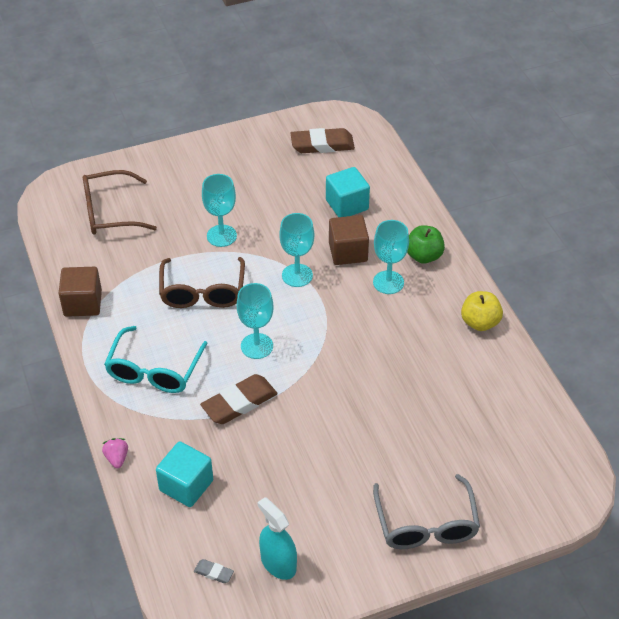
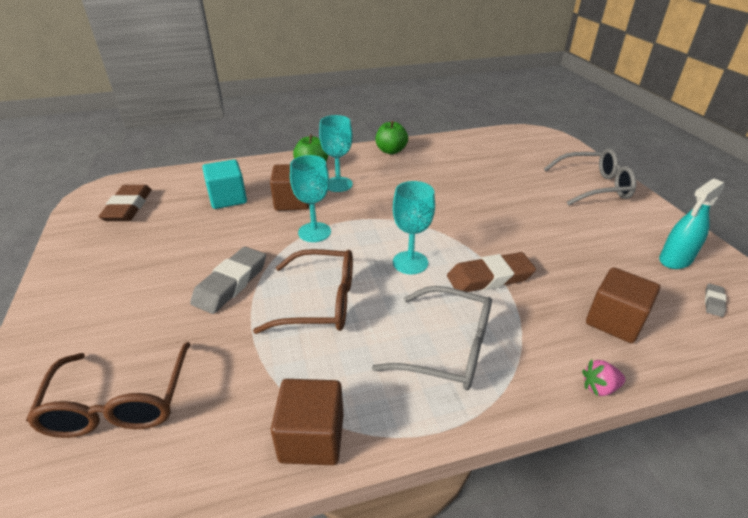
camera: 85 degrees left, 10 degrees down
(154, 371) = (448, 349): turquoise glasses -> grey glasses
(186, 485) = (614, 321): turquoise cube -> brown cube
(221, 236) = (231, 283): turquoise goblet -> grey eraser
(239, 403) = (489, 277): brown eraser -> brown eraser turned 75 degrees counterclockwise
(480, 322) = (391, 151): yellow apple -> green apple

